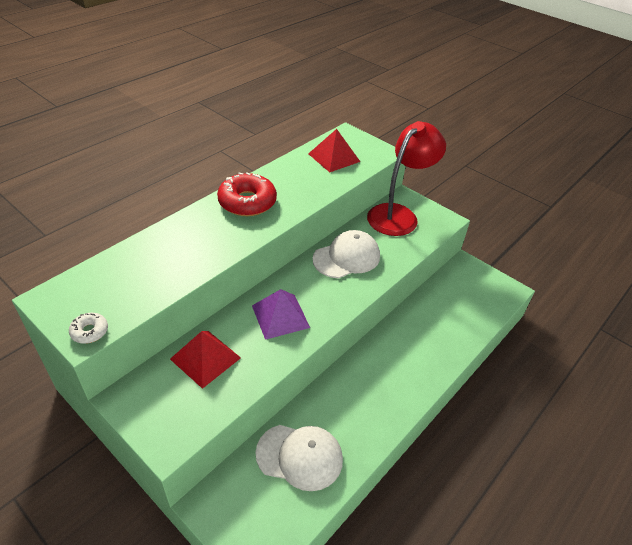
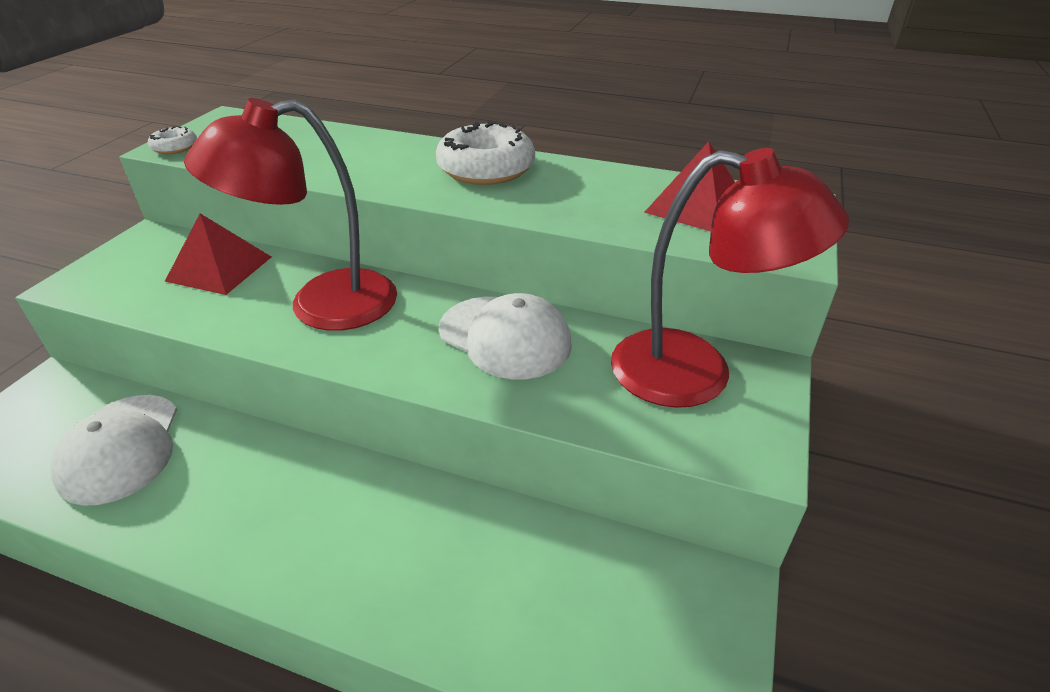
camera: 70 degrees right, 5 degrees down
(247, 202) = (486, 169): red donut -> white donut
(280, 316) = (321, 306): purple pyramid -> red lamp

